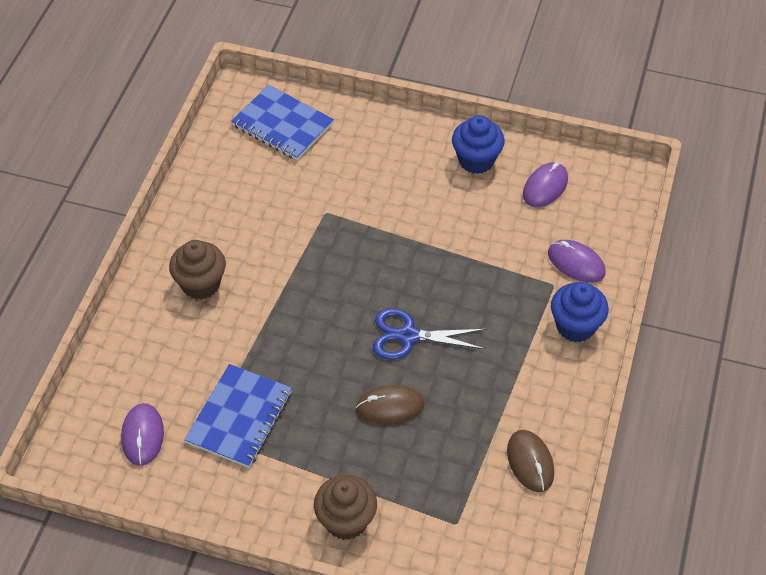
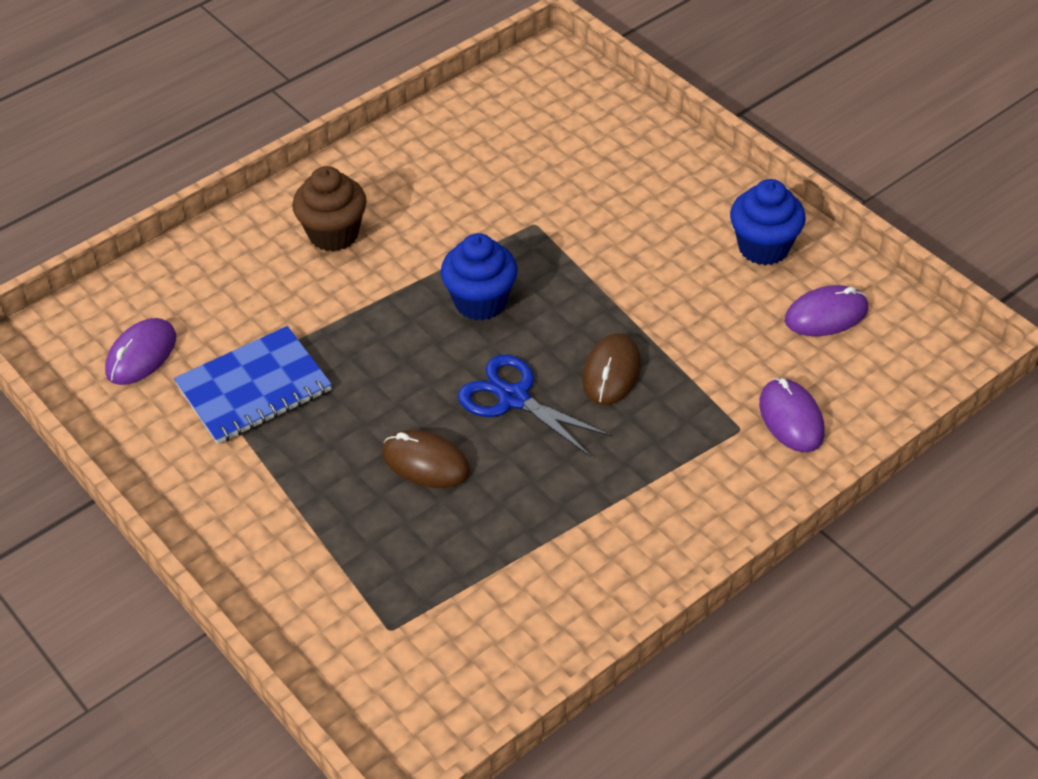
camera: 35 degrees right, 5 degrees down
(282, 125) = (565, 112): blue notebook -> none
(346, 520) = (271, 556): brown cupcake -> none
(530, 462) = (536, 611): brown mouse -> brown mouse (611, 372)
(575, 326) = (727, 489): blue cupcake -> blue cupcake (480, 302)

